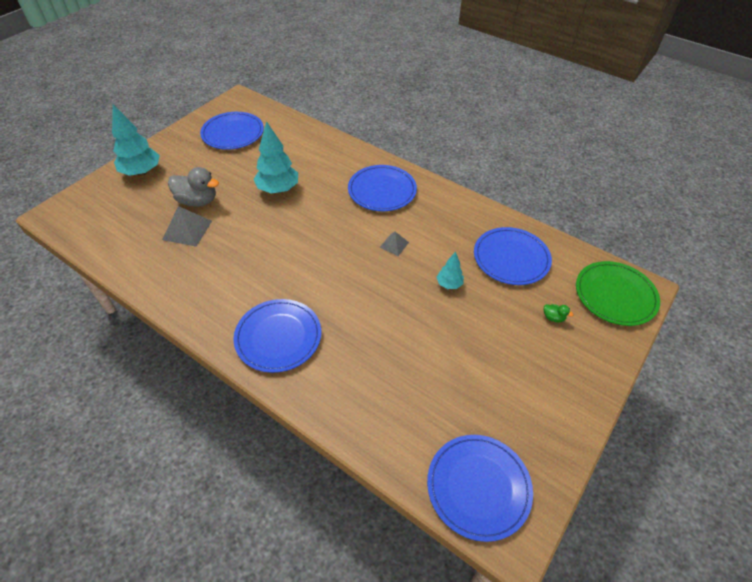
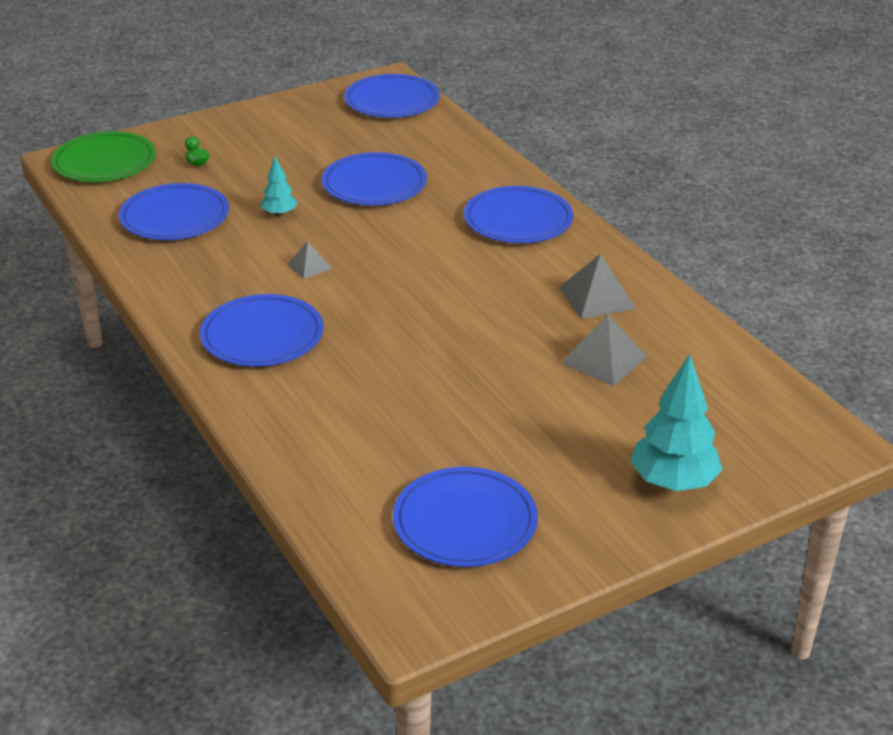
camera: 155 degrees left, 15 degrees down
(197, 201) = (576, 400): grey duck -> none
(200, 276) = (597, 297): none -> grey pyramid
(278, 189) = (430, 382): turquoise tree -> none
(407, 341) = (374, 184): none -> blue plate

